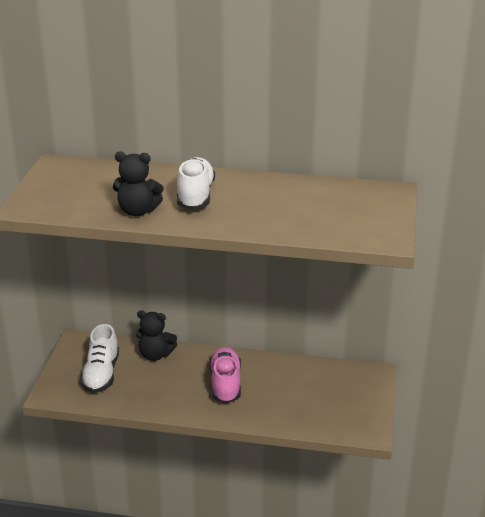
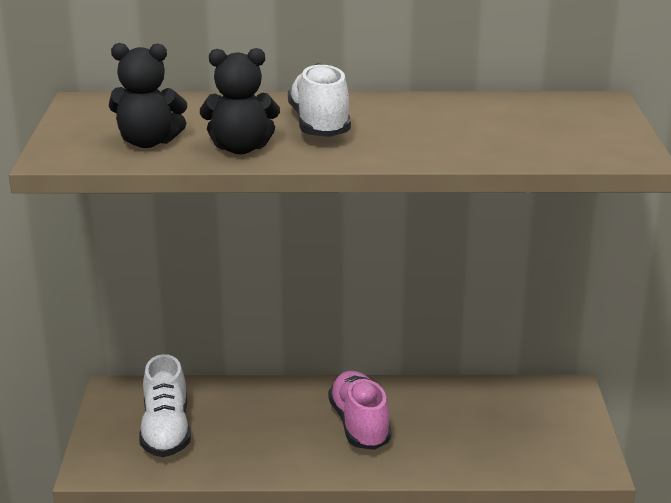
camera: 10 degrees left, 5 degrees down
(155, 355) = (241, 396): black teddy bear -> black teddy bear (148, 142)

